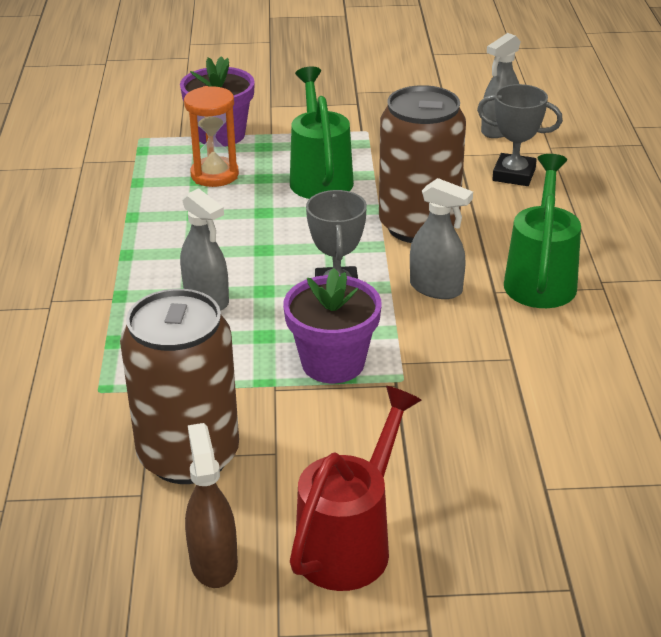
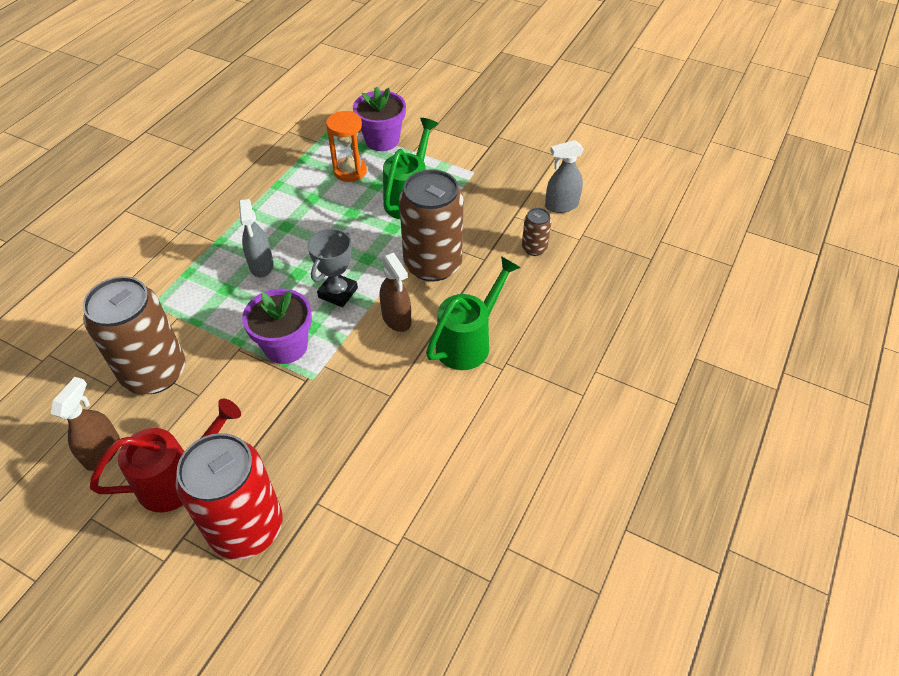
camera: 30 degrees right, 15 degrees up
(436, 288) = (396, 319): grey spray bottle -> brown spray bottle
(491, 548) = (246, 527): none -> red can
(514, 175) = (534, 248): grey trophy -> brown can

